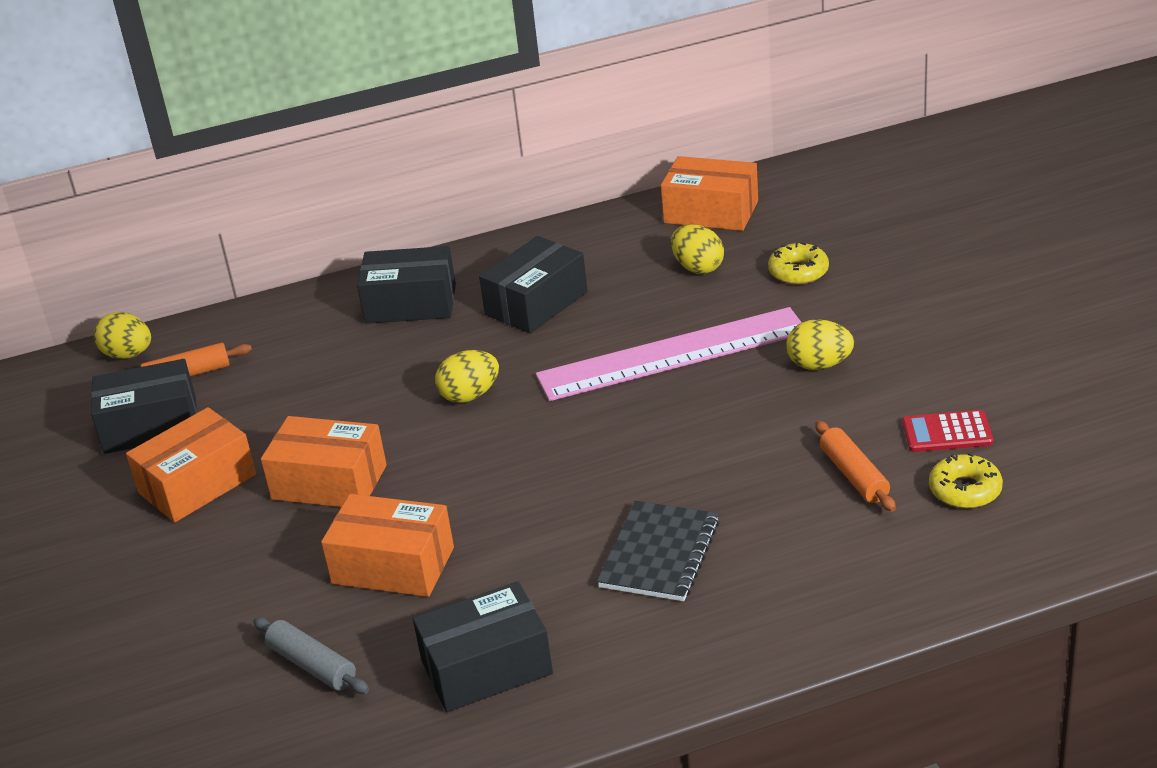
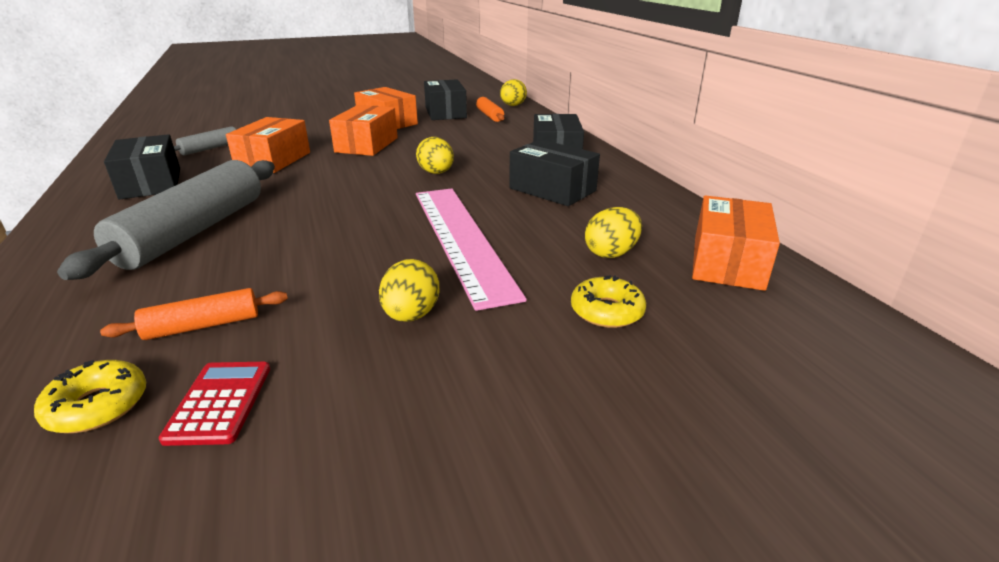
camera: 85 degrees right, 5 degrees down
(659, 554) = (194, 231): black notebook -> grey rolling pin

